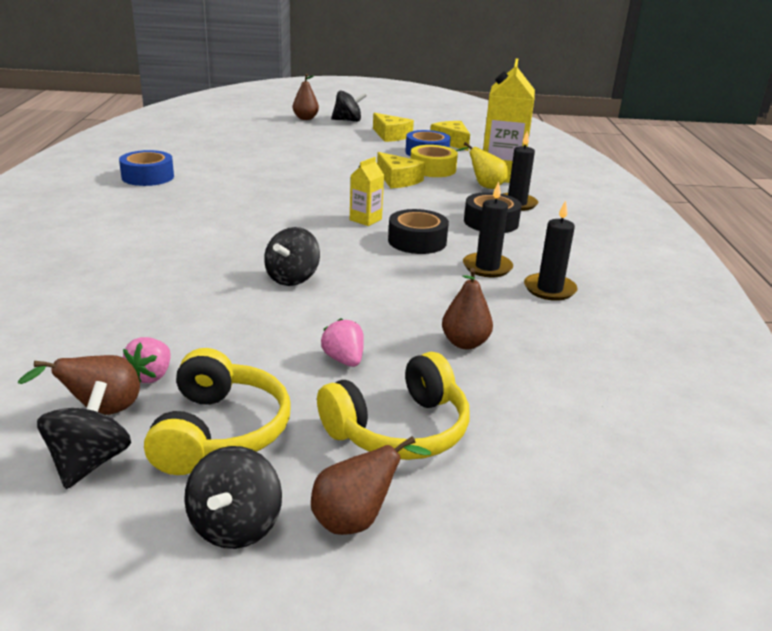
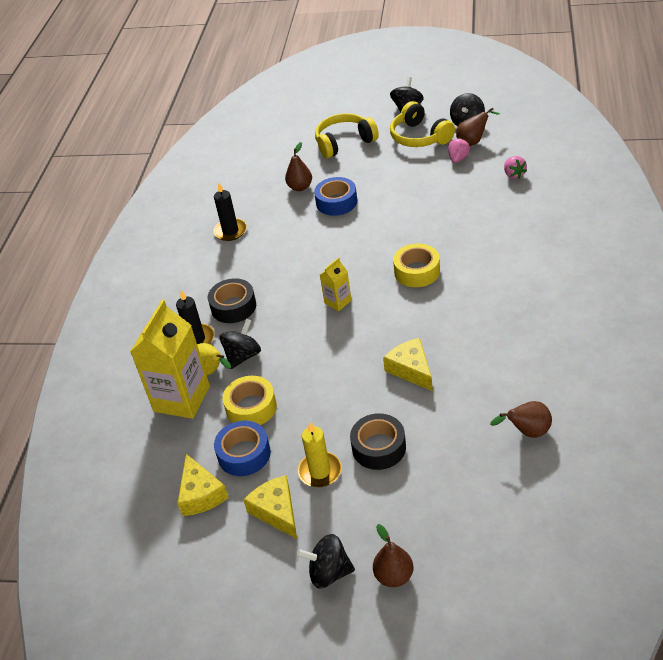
camera: 165 degrees left, 15 degrees up
(148, 177) = (548, 362): blue tape -> blue tape (336, 202)
(220, 432) = (419, 137): yellow headphones -> yellow headphones turned 45 degrees counterclockwise
(266, 237) = (417, 271): none -> yellow tape
(292, 278) = (394, 229): black spinning top -> black spinning top (243, 356)
(344, 360) = (365, 173): pink strawberry -> pink strawberry (513, 175)
(356, 519) = (365, 113): brown pear -> brown pear (527, 432)
(362, 145) = (320, 471): none -> yellow candle
(397, 180) = (295, 378): yellow cheese -> yellow cheese (411, 369)
(417, 241) = (302, 275): black tape -> black tape (379, 447)
(487, 267) = (261, 249): black candle -> none

